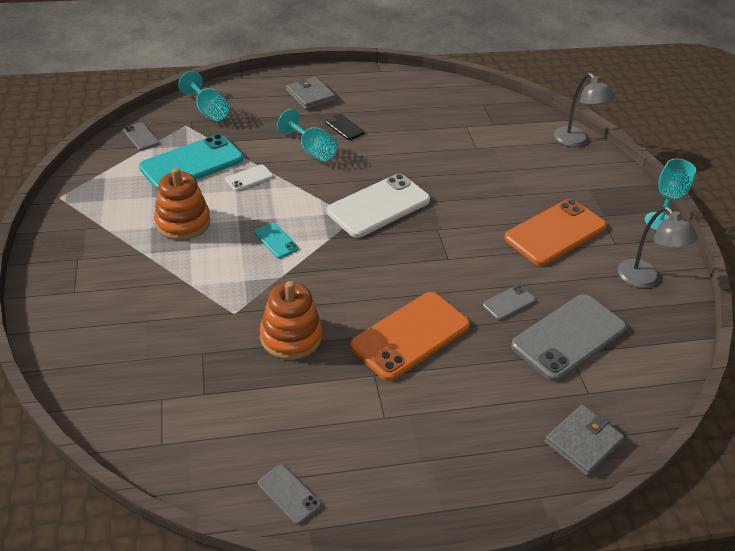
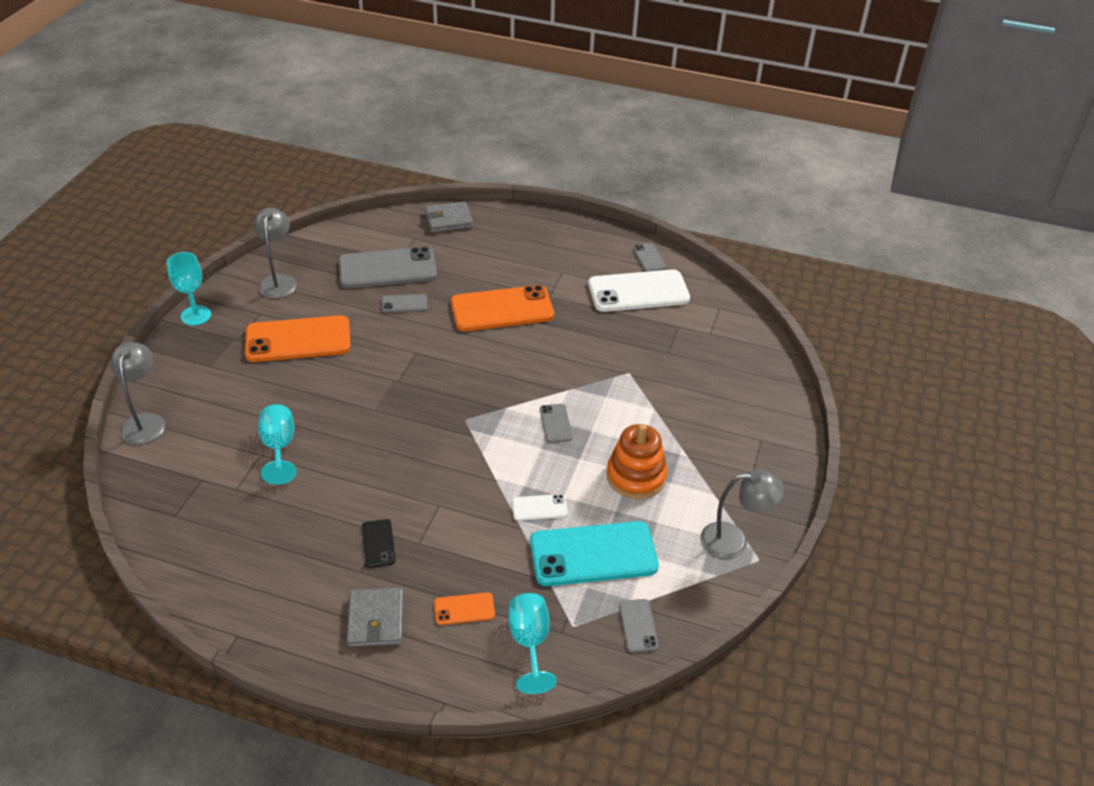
camera: 150 degrees left, 0 degrees up
(83, 203) = (734, 541): none -> grey lamp
(261, 114) = (464, 609): none -> orange phone
(276, 240) = (555, 423): turquoise phone -> grey phone
(291, 336) = (593, 340): orange stacking toy -> none
(312, 151) = (444, 520): turquoise goblet -> turquoise goblet (279, 447)
(378, 206) = (431, 423): white phone -> white phone (638, 292)

